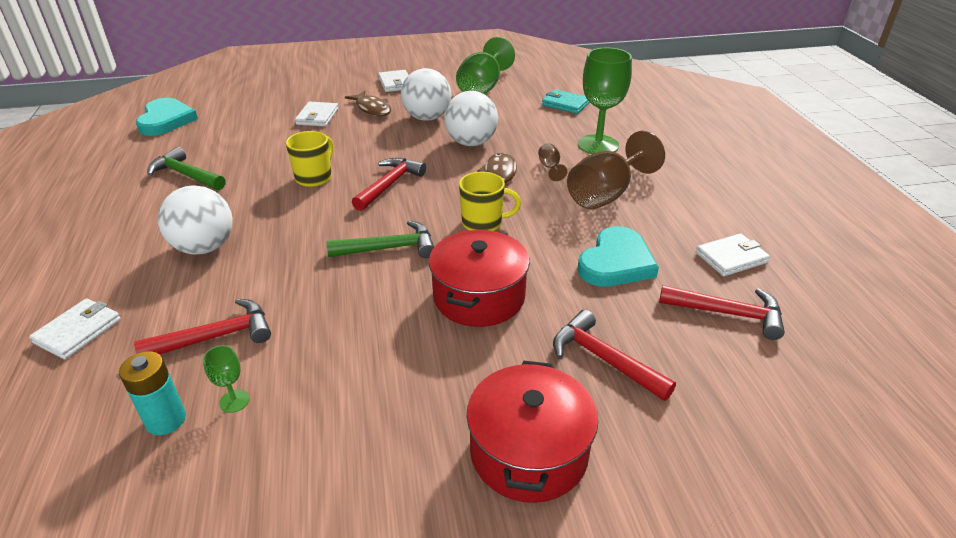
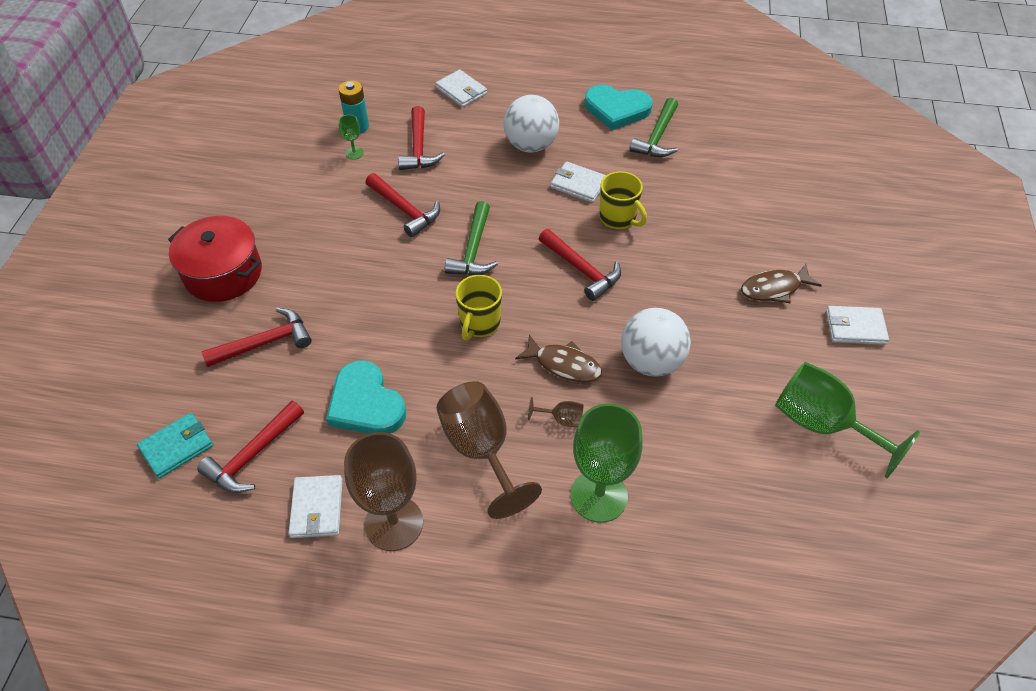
camera: 110 degrees right, 15 degrees up
(166, 120) = (783, 125): turquoise heart -> turquoise heart (616, 109)
(186, 175) = (657, 137): green hammer -> green hammer turned 150 degrees clockwise
(317, 117) = (763, 237): white wallet -> white wallet (578, 184)
(343, 314) = (404, 210): none -> red hammer
(427, 118) = (733, 336): white ball -> none
(479, 296) = (378, 290): red pot -> none
(565, 104) = (738, 510): turquoise wallet -> turquoise wallet (177, 447)
(701, 217) = (394, 523): none -> brown goblet

